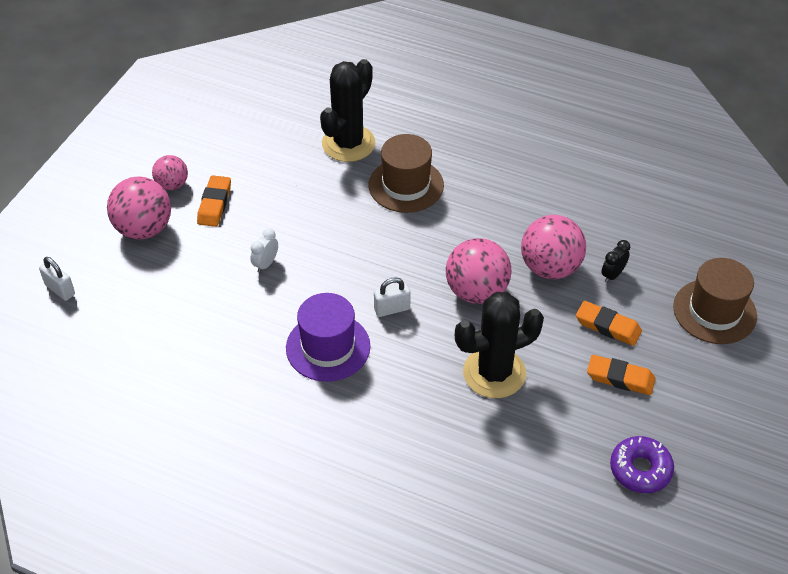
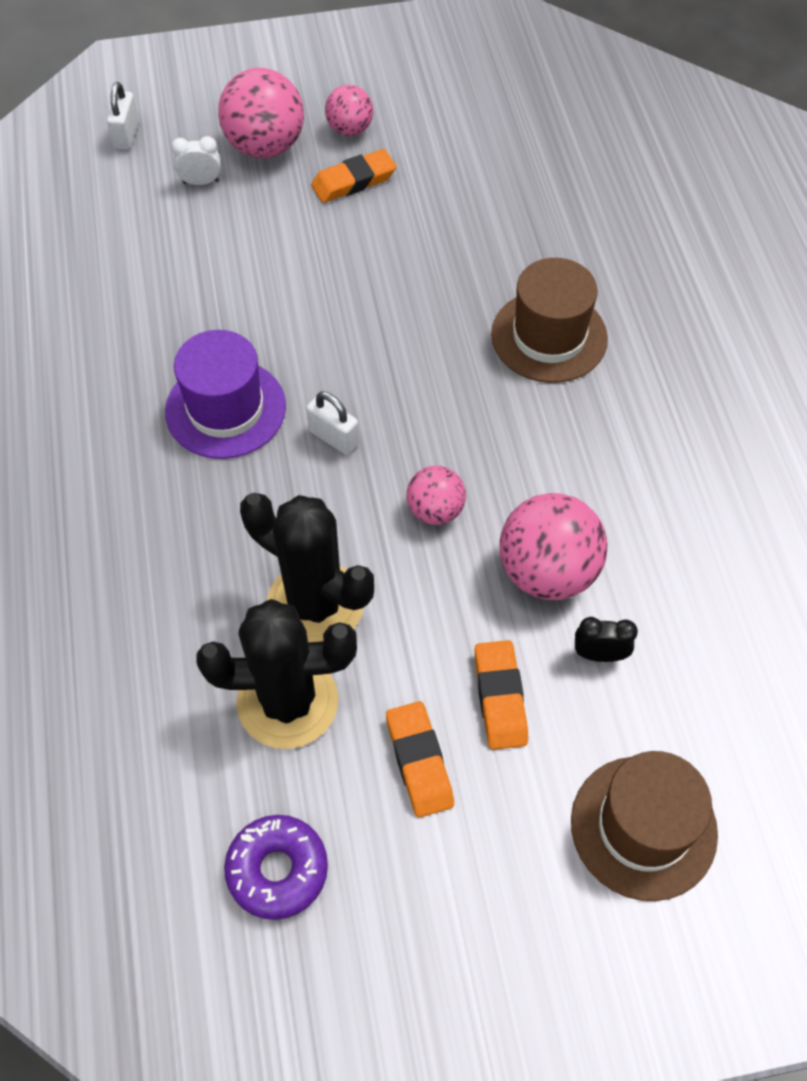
camera: 55 degrees right, 10 degrees up
(265, 264) = (303, 278): white clock -> white clock (201, 182)
(348, 144) = (564, 241): black cactus -> black cactus (287, 701)
(476, 291) = (435, 510): pink ball -> pink ball, size x0.58

